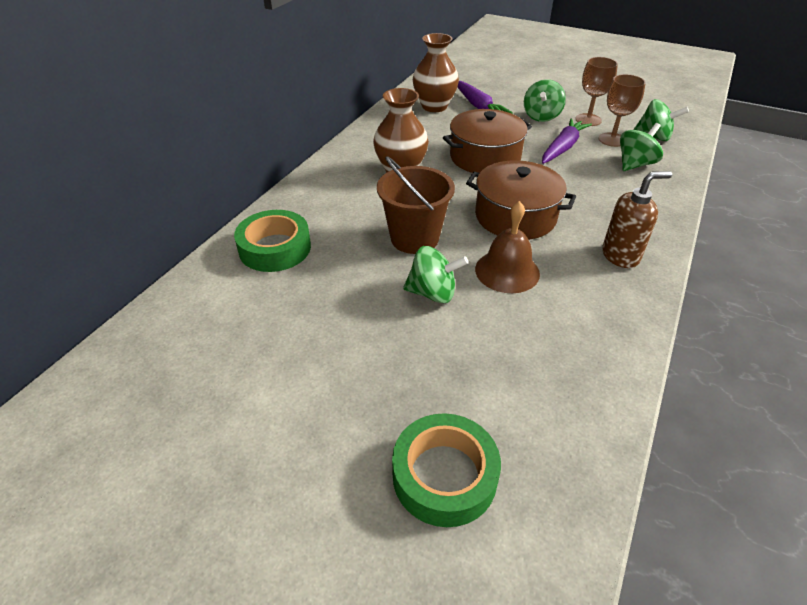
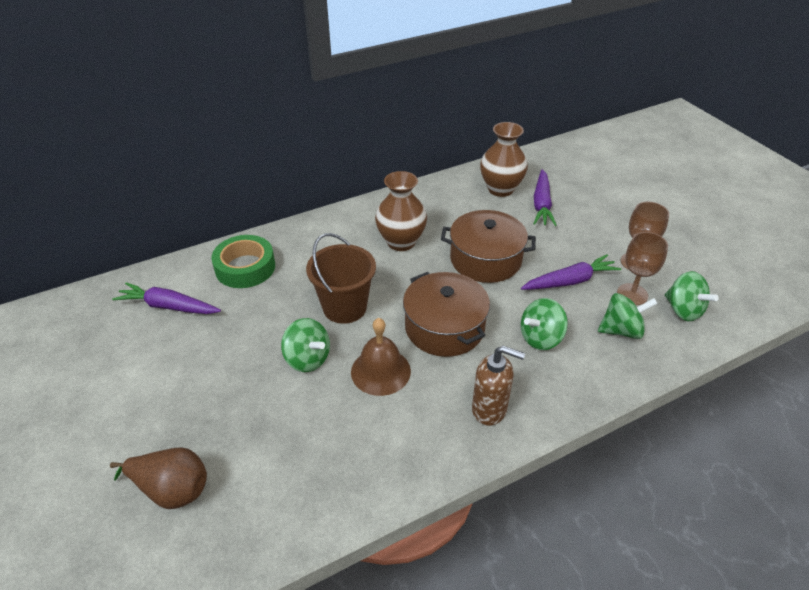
camera: 35 degrees right, 0 degrees up
(230, 318) = (168, 306): none -> purple carrot
(444, 475) = (171, 490): green tape -> brown pear
(541, 116) = (590, 239): green spinning top -> green spinning top (540, 338)

